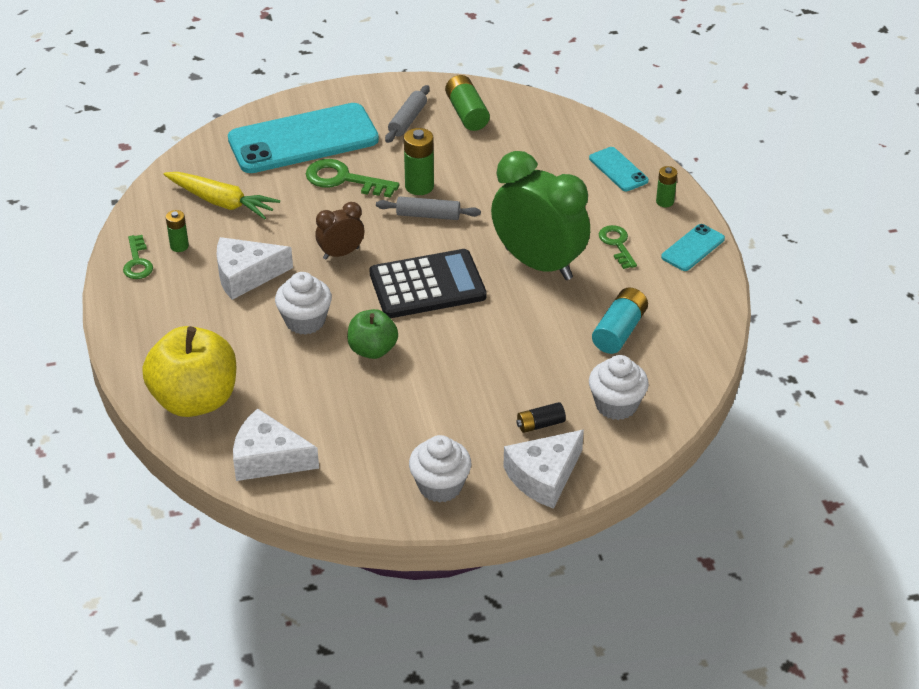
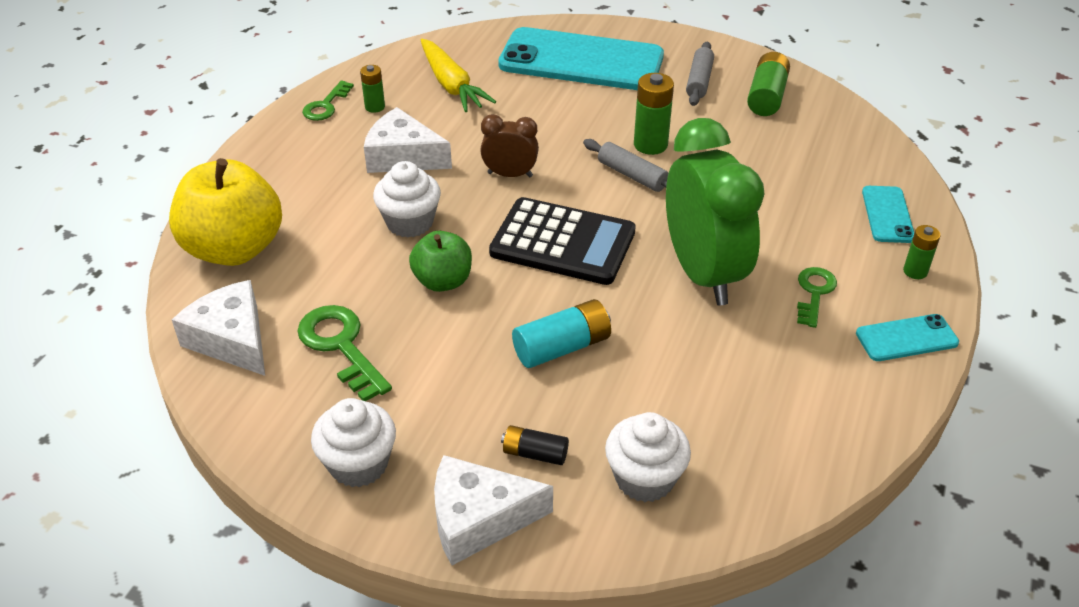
camera: 35 degrees right, 0 degrees up
(344, 179) = (583, 109): green key -> green key (341, 346)
(407, 120) = (699, 81): grey rolling pin -> grey rolling pin turned 45 degrees counterclockwise
(619, 331) = (728, 392): turquoise battery -> turquoise battery (562, 347)

